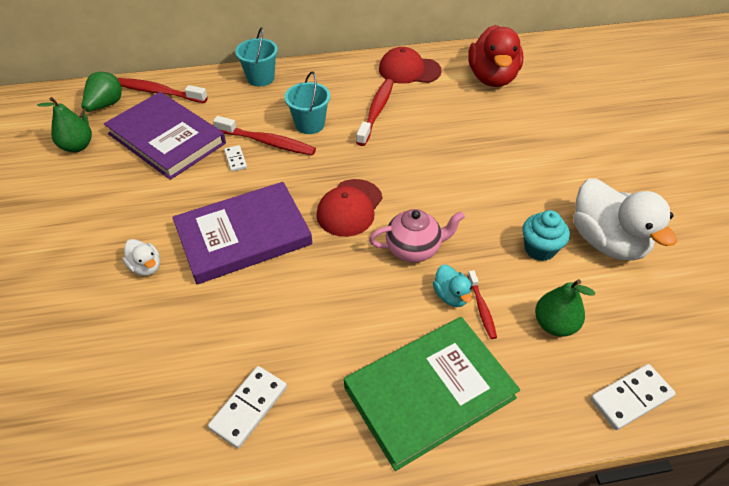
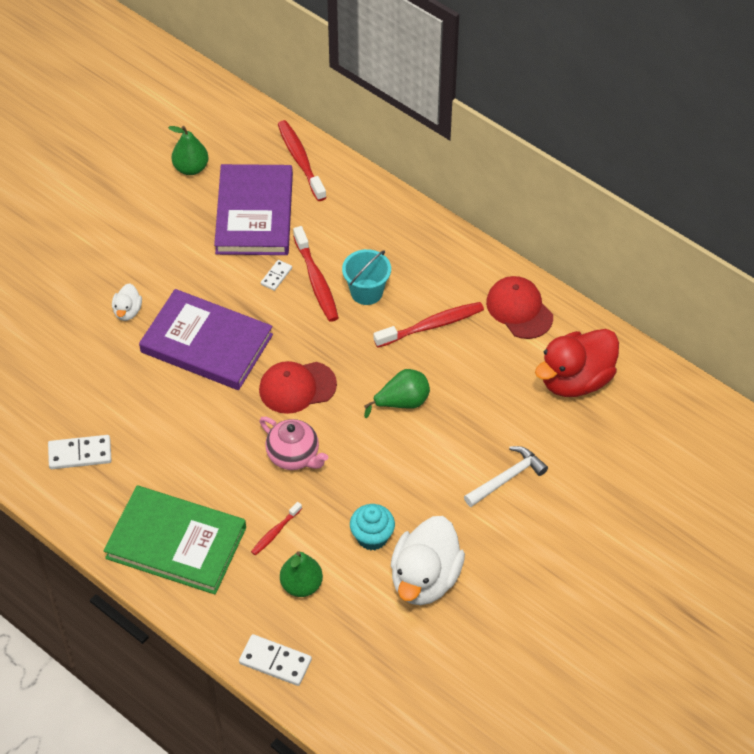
camera: 50 degrees right, 5 degrees up
(105, 106) = (248, 142): green pear -> green pear (402, 402)
(260, 78) = (391, 212): turquoise bucket -> none
(451, 296) = (270, 507): turquoise duck -> none
(546, 148) = (507, 478): none -> white hammer

